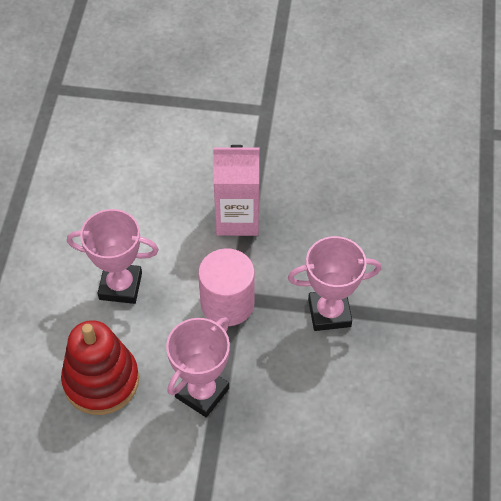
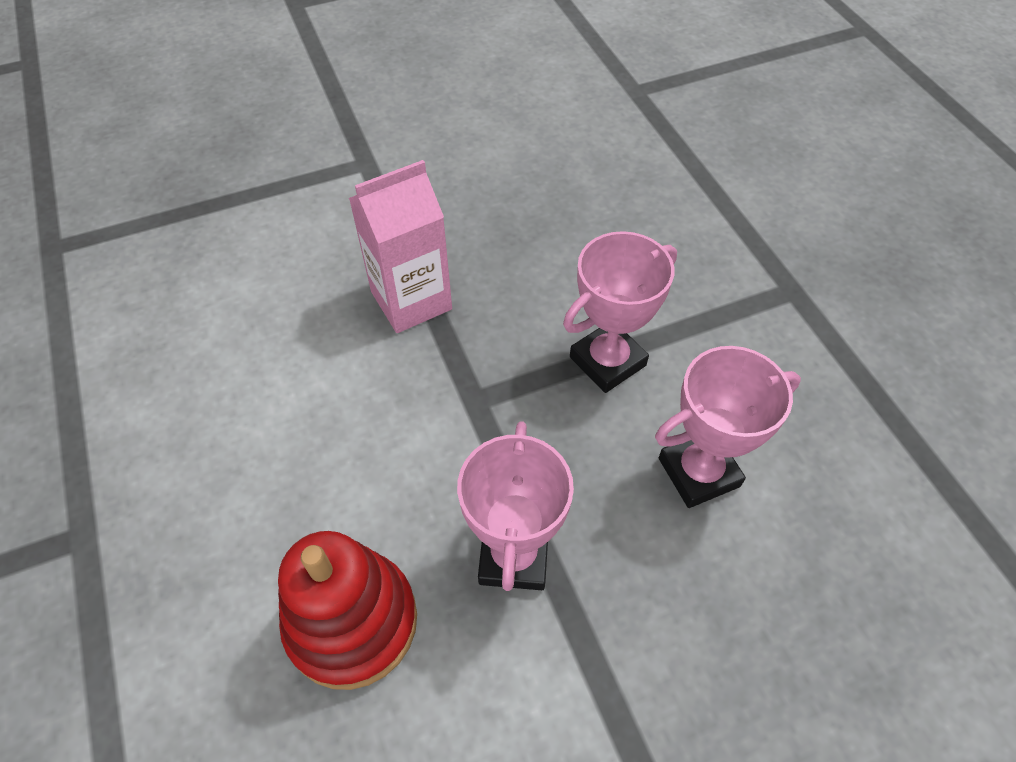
camera: 30 degrees left, 0 degrees up
(120, 286) = (300, 464): pink trophy -> pink trophy (699, 472)
(227, 303) = (468, 414): pink cylinder -> none

